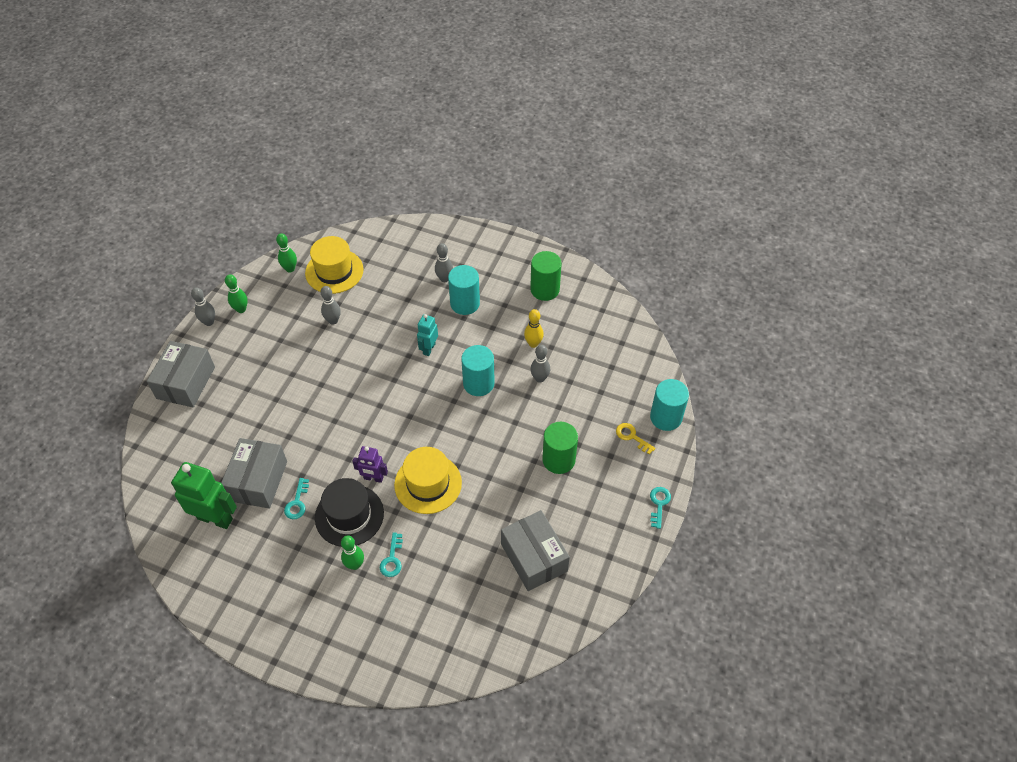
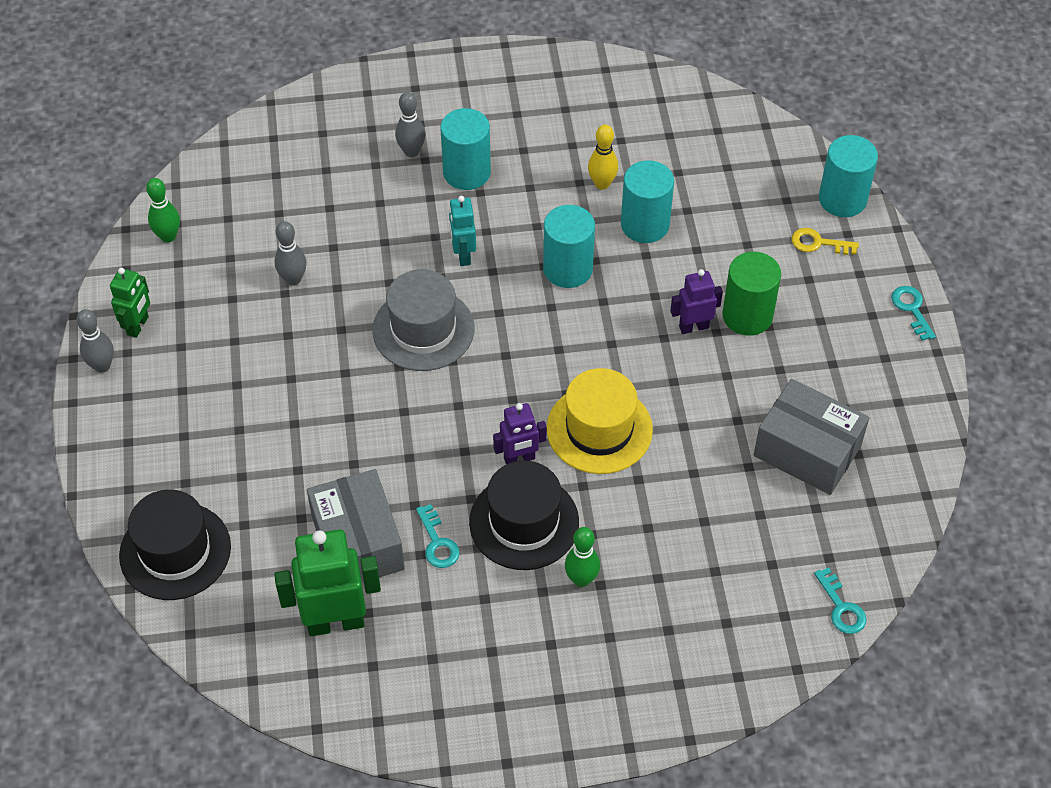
camera: 30 degrees left, 0 degrees up
(169, 438) = (175, 551): none -> black hat
(186, 382) = (136, 465): grey box -> none
(241, 309) = (138, 326): green bowling pin -> green robot
(334, 271) = (239, 211): yellow hat -> none
(377, 380) = (423, 329): none -> grey hat
(392, 559) = (626, 546): turquoise key -> turquoise key (841, 607)
(523, 451) = (693, 327): none -> purple robot
(540, 378) = (645, 224): grey bowling pin -> turquoise cylinder
(545, 289) = (563, 106): green cylinder -> none

